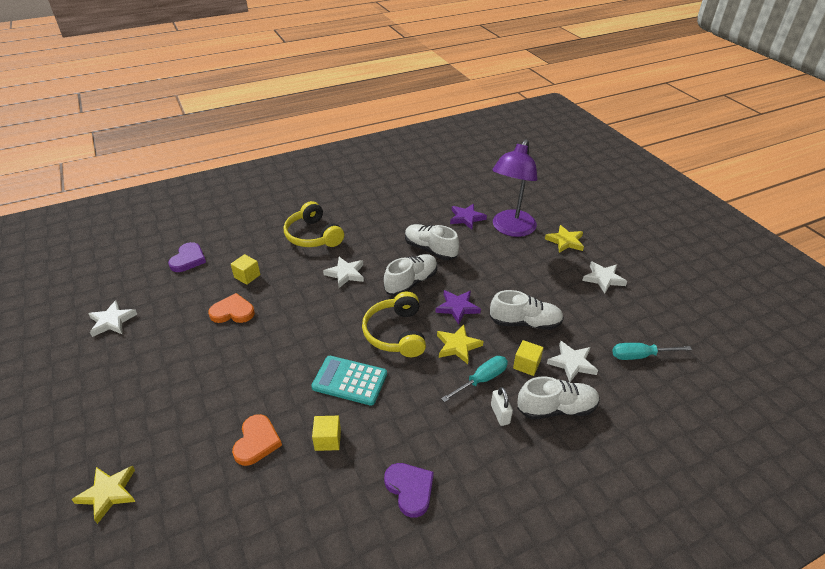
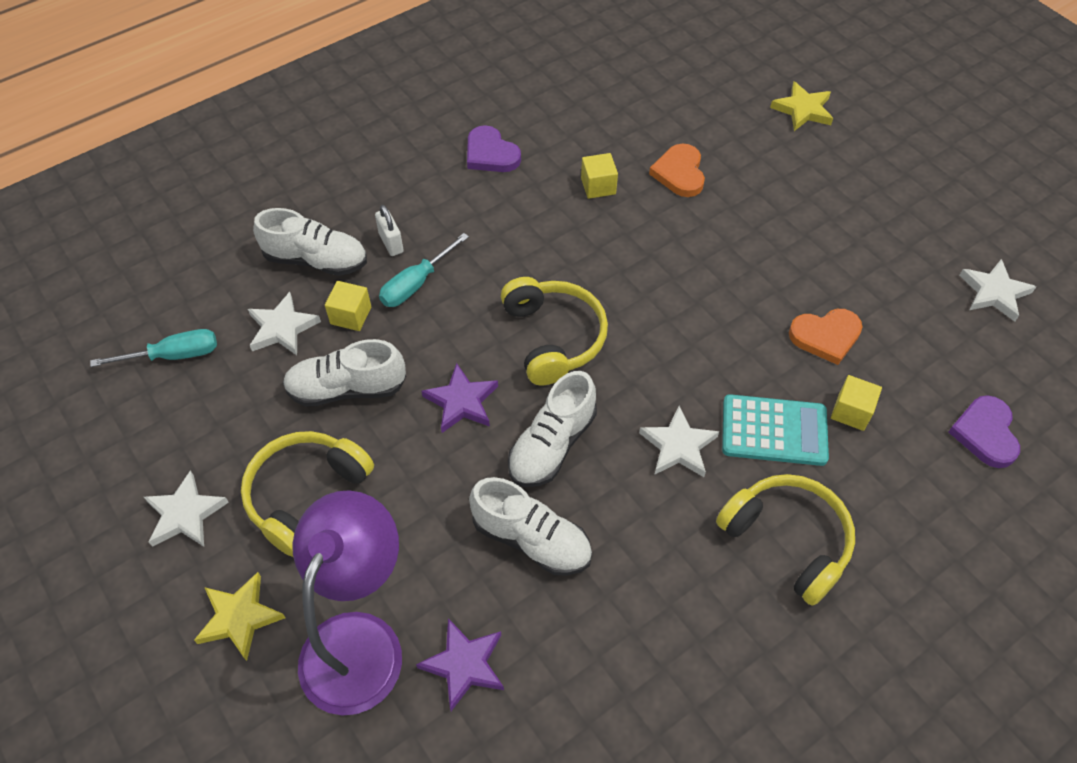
camera: 170 degrees right, 15 degrees up
(349, 381) = (598, 256): turquoise calculator -> turquoise calculator (774, 431)
(458, 346) = (454, 330): yellow star -> none
(542, 278) = (306, 495): none -> yellow headphones
(556, 408) = (316, 260): white shoe -> white shoe turned 150 degrees counterclockwise

